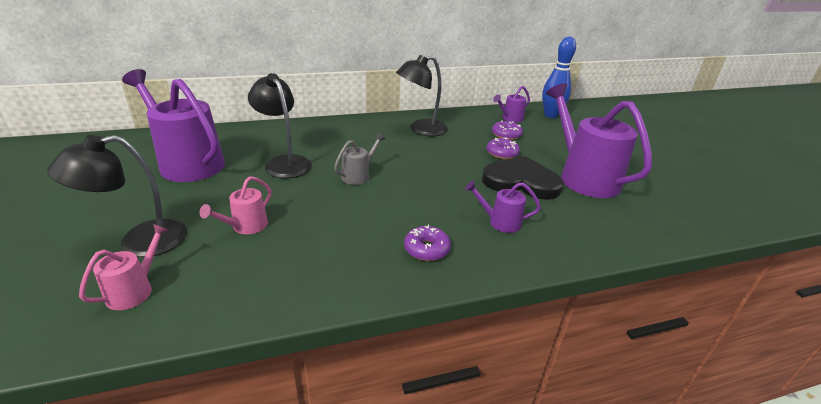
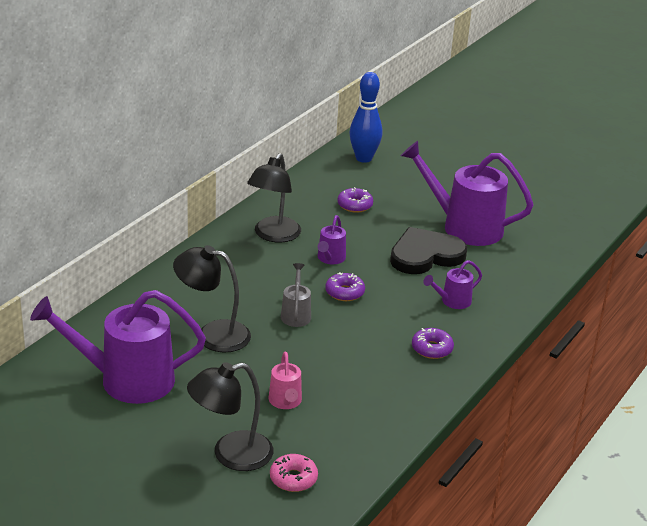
camera: 40 degrees left, 0 degrees up
(135, 290) = (293, 479): pink watering can -> pink donut
(139, 242) = (231, 454): black lamp -> black lamp turned 45 degrees clockwise
(502, 153) = (377, 230): purple donut -> purple donut (344, 292)
(510, 118) = (333, 180): purple watering can -> purple watering can (330, 259)

